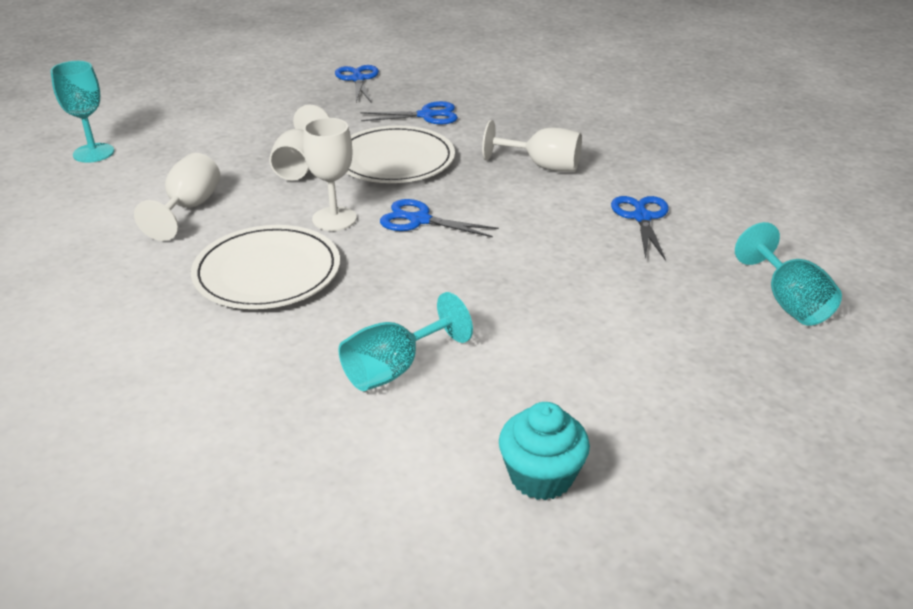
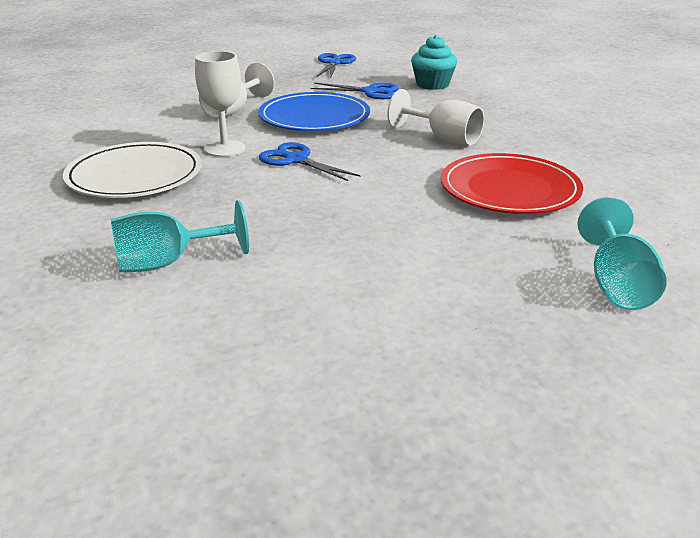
camera: 20 degrees right, 5 degrees down
(93, 153) = (88, 84): turquoise goblet -> none
(189, 208) = (120, 125): white goblet -> none
(394, 160) = (314, 117): white plate -> blue plate
(541, 476) = (218, 381): turquoise cupcake -> turquoise cupcake (432, 84)
(642, 217) = (509, 189): blue scissors -> red plate

